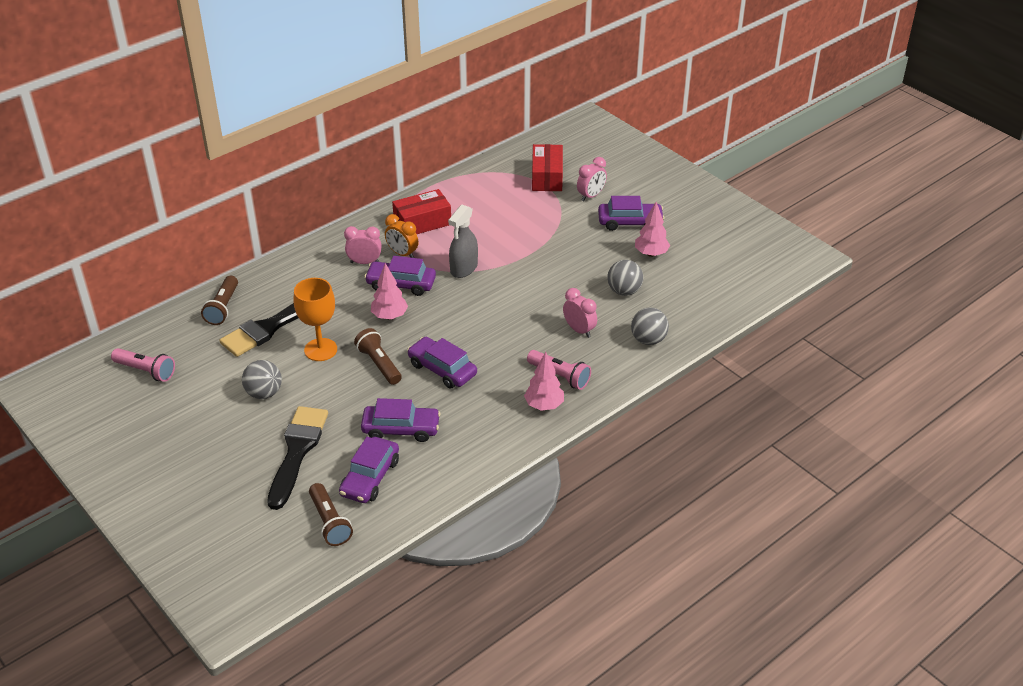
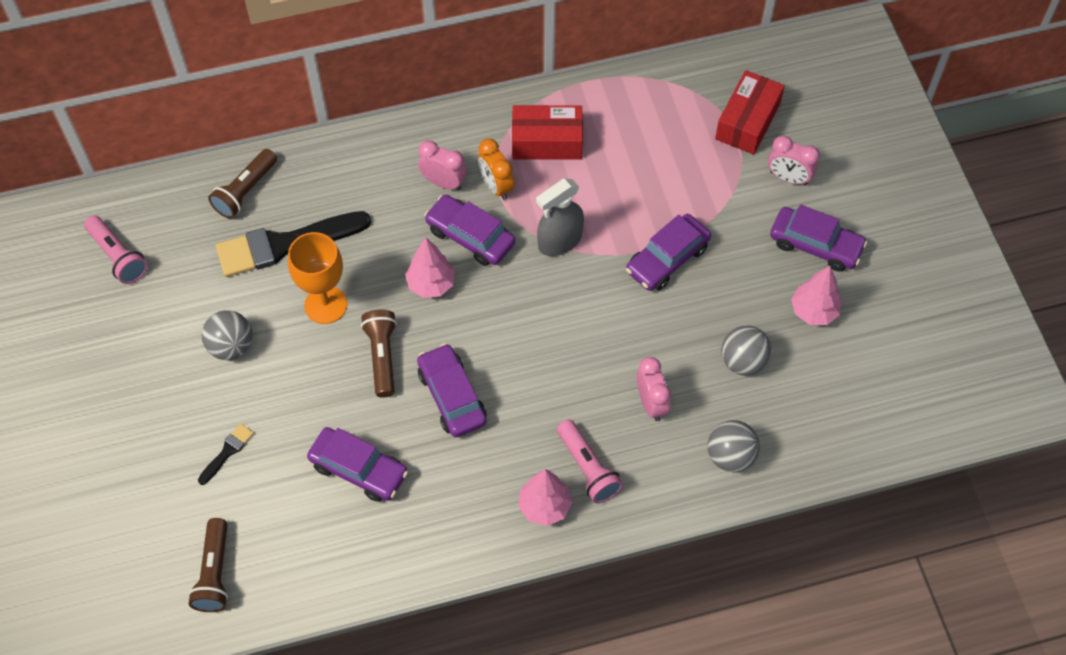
camera: 25 degrees right, 20 degrees up
(297, 451) = (227, 452): black brush -> black brush, size x0.44
(370, 477) = (289, 527): purple car -> purple car (667, 259)
(591, 196) = (788, 178): pink clock -> pink clock turned 45 degrees clockwise

